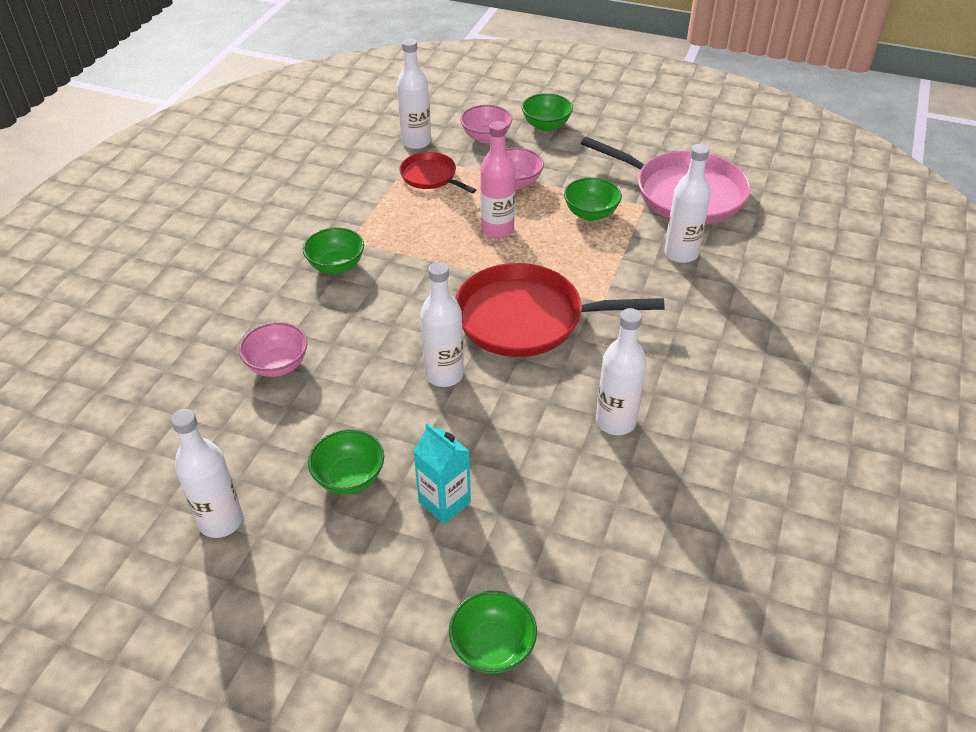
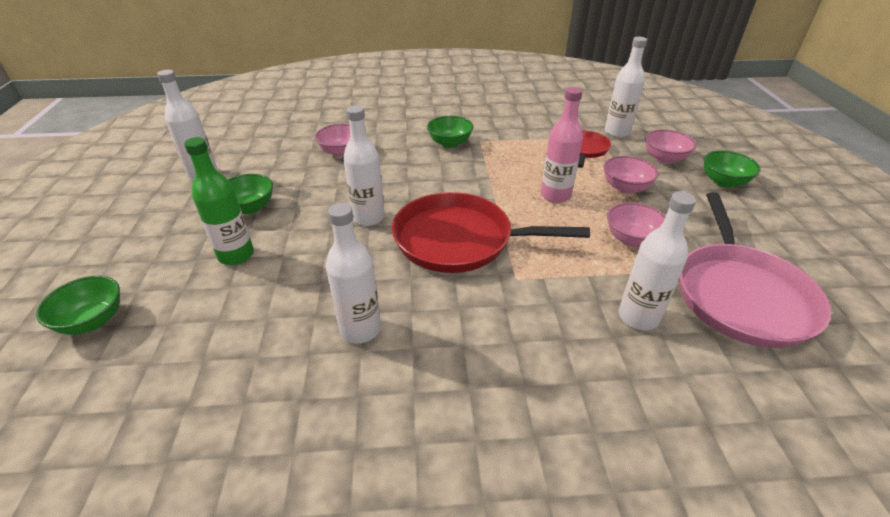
camera: 65 degrees right, 5 degrees down
(444, 502) = (236, 255): turquoise carton -> green bottle
(526, 318) = (459, 240): red pan -> red pan turned 60 degrees counterclockwise
(591, 213) = (632, 239): green bowl -> pink bowl

